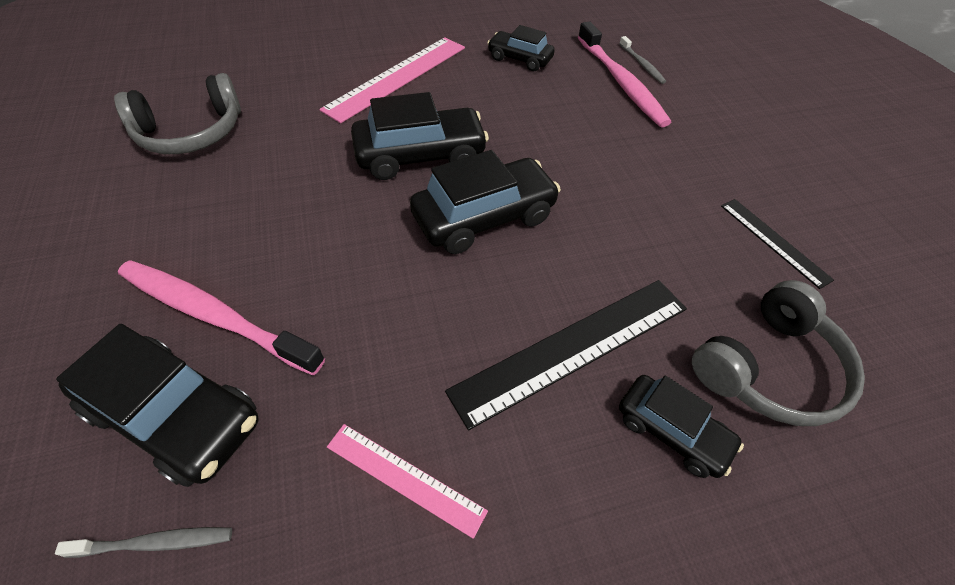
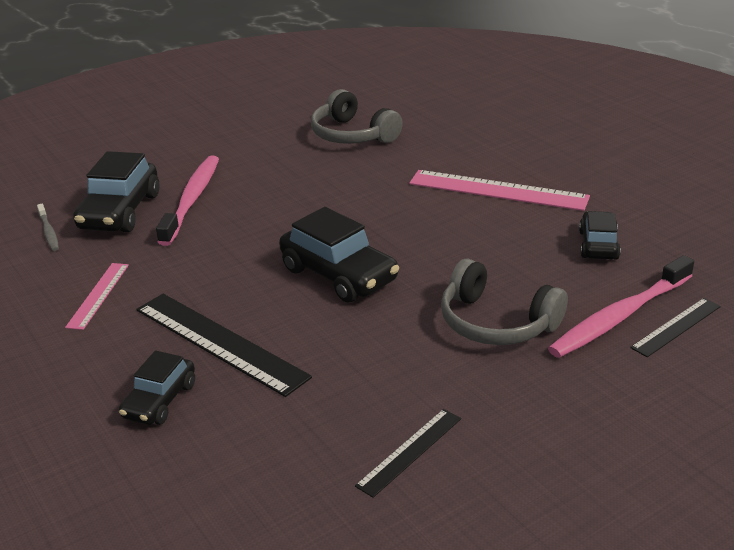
camera: 75 degrees right, 20 degrees down
(420, 155) = (396, 228): black car -> none
(642, 64) = (676, 327): grey toothbrush -> black ruler
(768, 368) = (238, 451): grey headphones -> grey headphones (496, 322)

